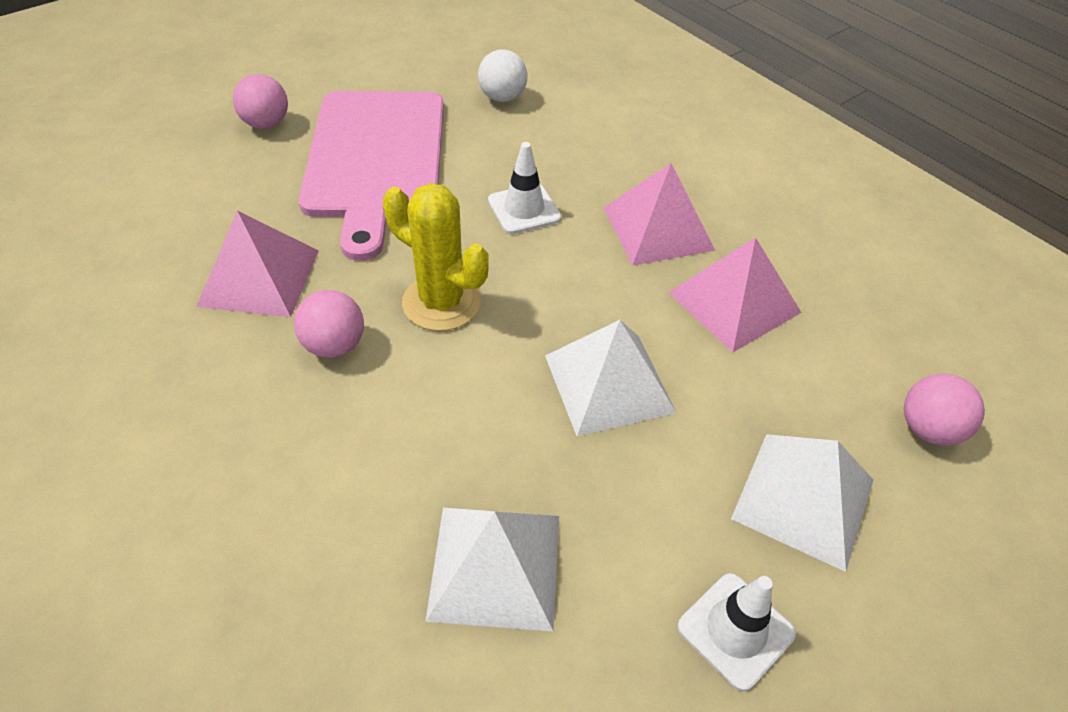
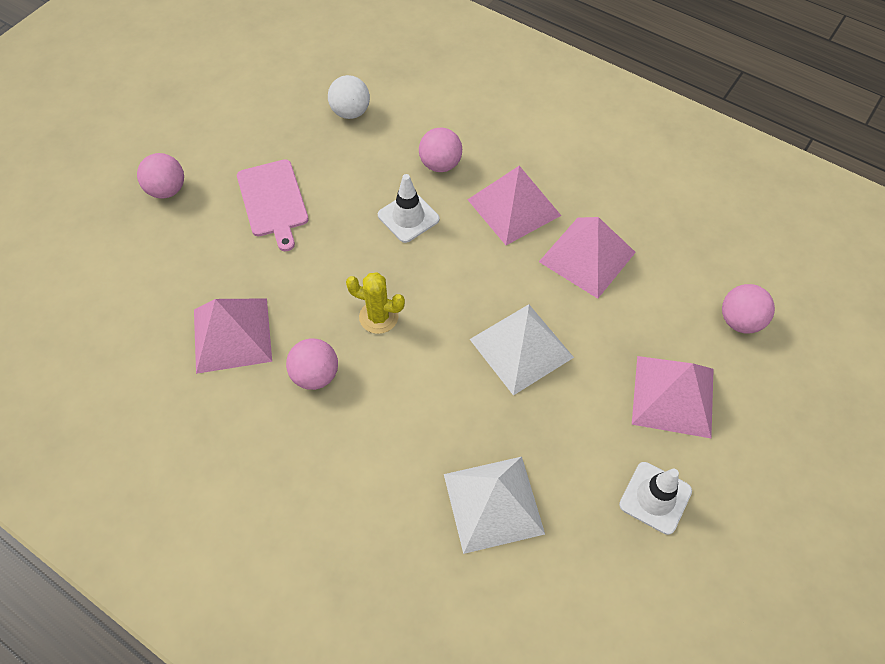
camera: 15 degrees left, 10 degrees up
(375, 159) = (273, 201): pink cutting board -> pink cutting board, size x0.53
(441, 302) = (378, 317): yellow cactus -> yellow cactus, size x0.65
(584, 167) = (440, 164): none -> pink ball
(803, 499) = (673, 396): white pyramid -> pink pyramid

